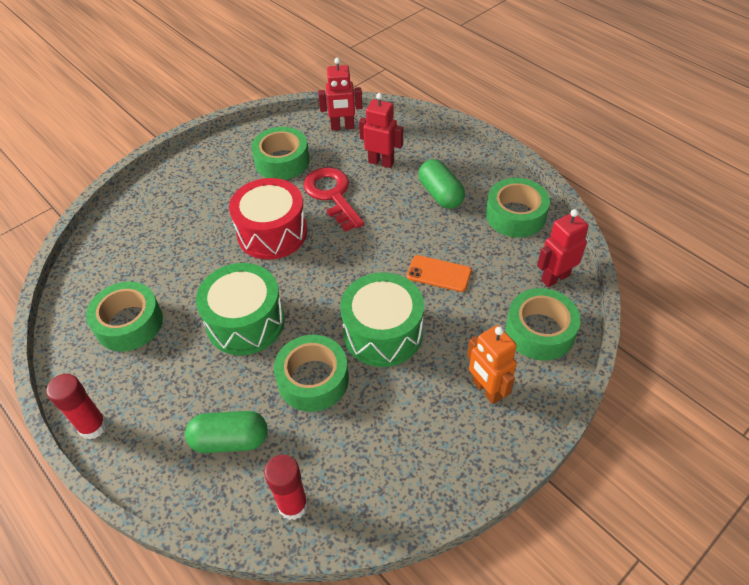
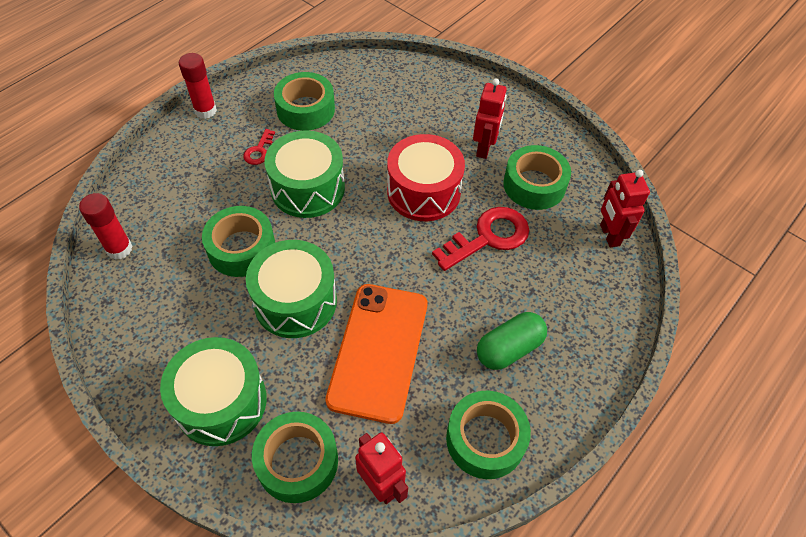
camera: 80 degrees right, 5 degrees up
(179, 367) = (259, 151): none -> red key
(230, 440) = (184, 197): green capsule -> none
(381, 162) = (554, 281): red robot -> red robot (484, 148)
(439, 274) = (378, 351): orange phone -> orange phone, size x2.04
(486, 390) = (221, 402): orange robot -> green drum

